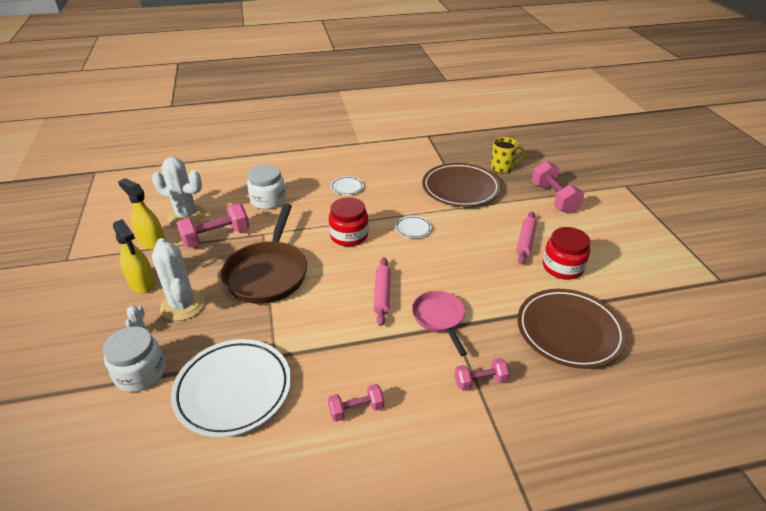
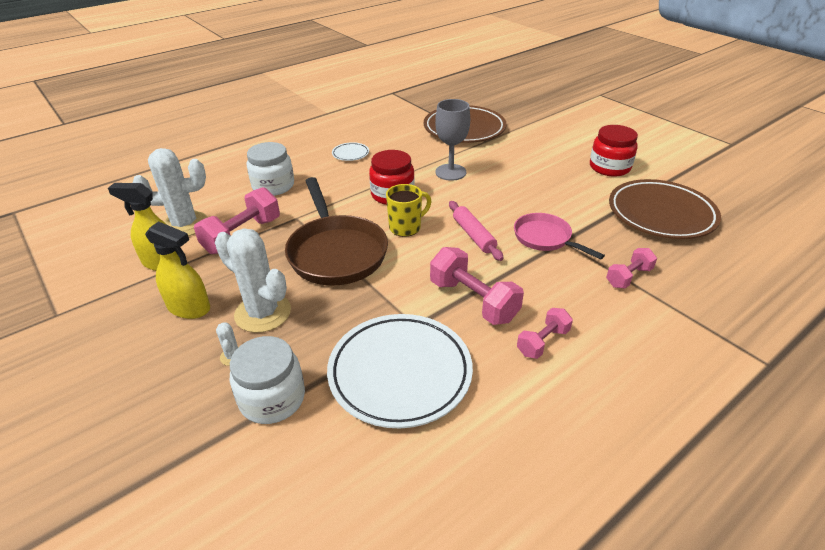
camera: 25 degrees left, 0 degrees up
(413, 229) = (450, 172): white plate -> grey goblet
(502, 168) = (486, 104): yellow mug -> yellow mug (406, 227)
(525, 241) = (560, 156): pink rolling pin -> none
(553, 198) = (552, 117): pink dumbbell -> pink dumbbell (473, 301)

